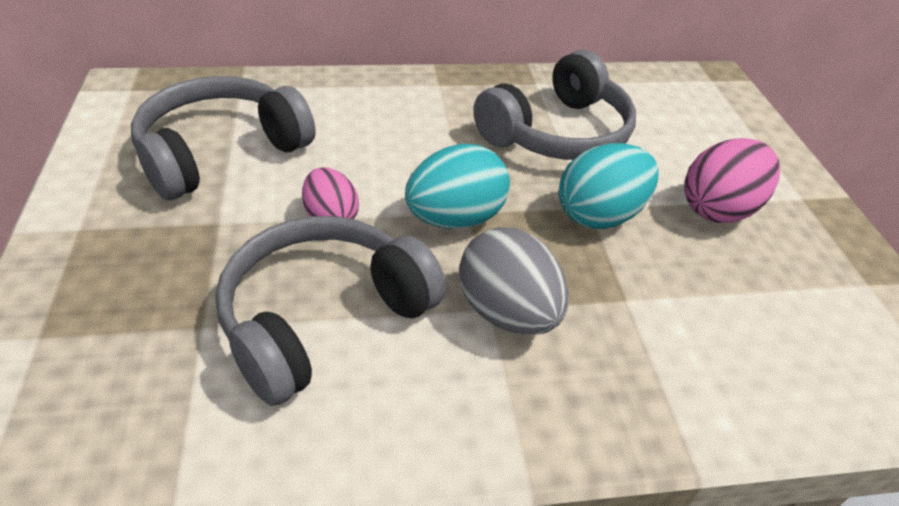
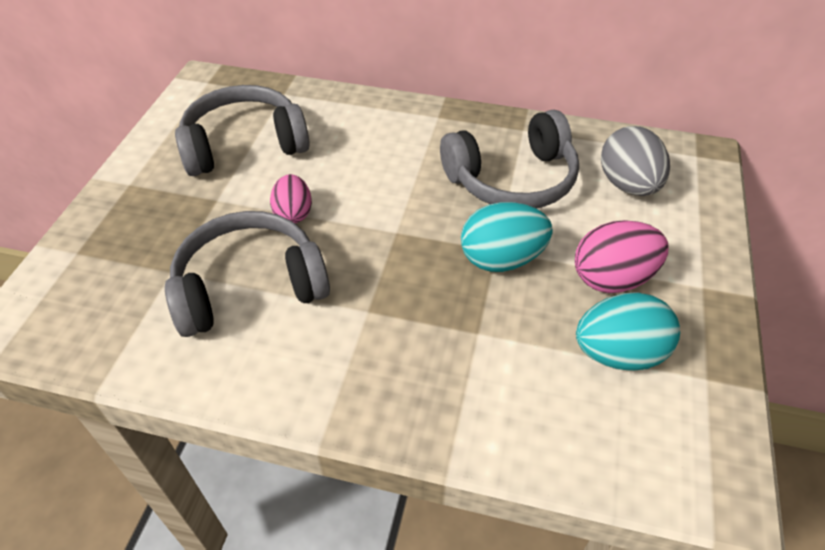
camera: 25 degrees right, 5 degrees up
(455, 219) = (383, 235): turquoise egg -> turquoise egg (618, 353)
(507, 312) = (379, 317): grey egg -> grey egg (627, 185)

